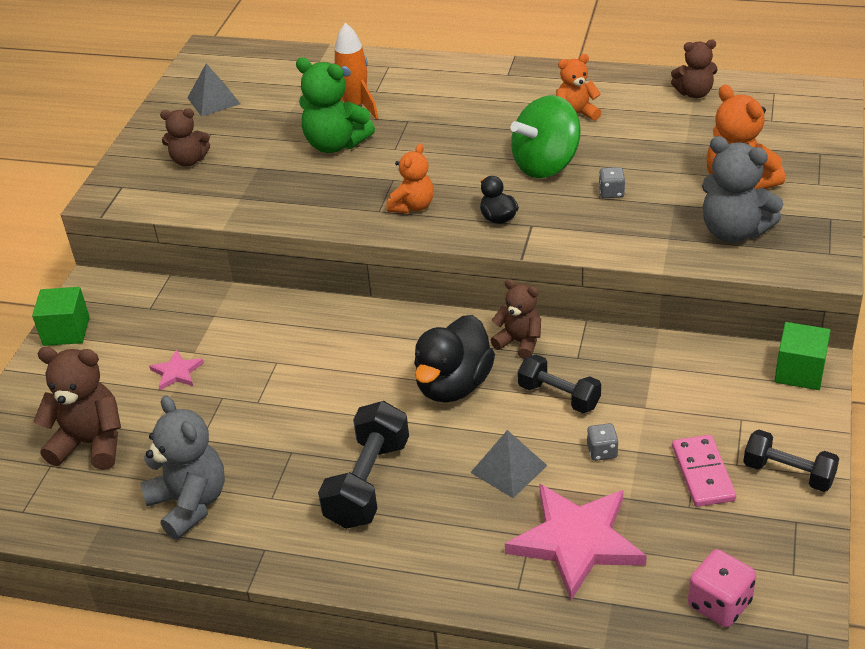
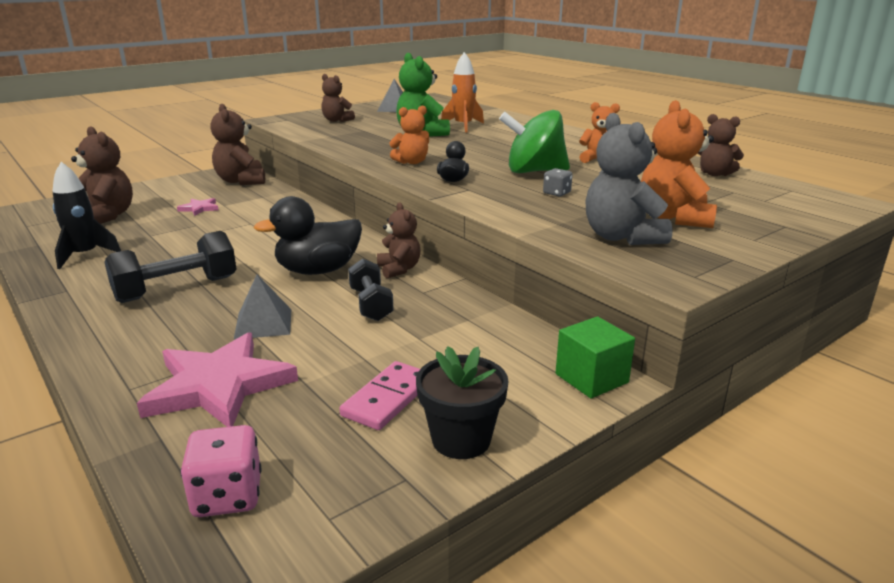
camera: 35 degrees right, 15 degrees down
(66, 331) = (192, 179): green cube -> none
(139, 303) = (241, 181): none -> brown teddy bear
(190, 504) = (85, 255): grey teddy bear -> black rocket
(602, 451) = (340, 346): grey dice -> none
(788, 473) = (461, 439): black dumbbell -> black flower pot

